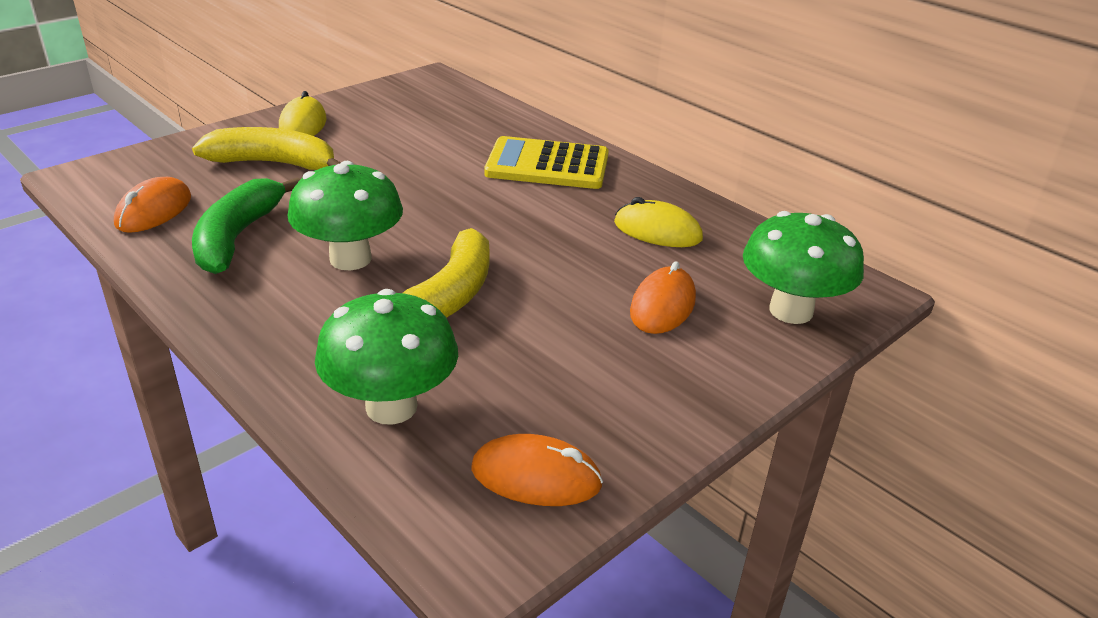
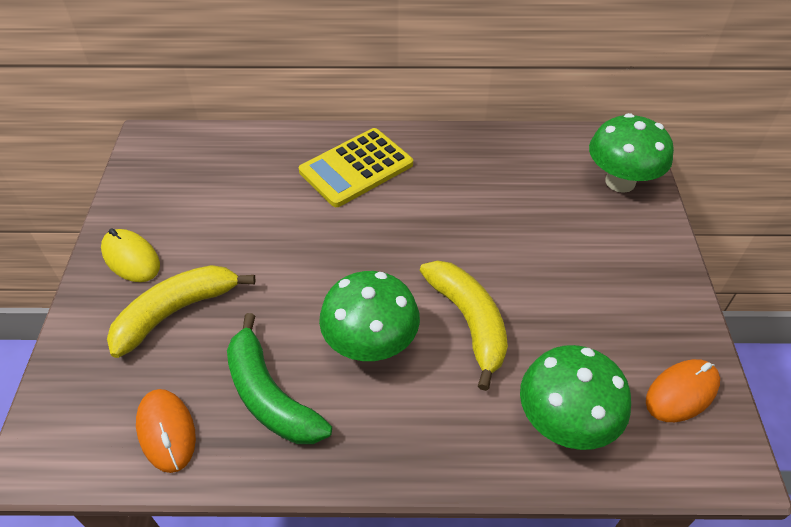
camera: 45 degrees left, 15 degrees up
(657, 231) = (490, 175): yellow mouse -> none
(662, 306) = (569, 229): orange mouse -> none

